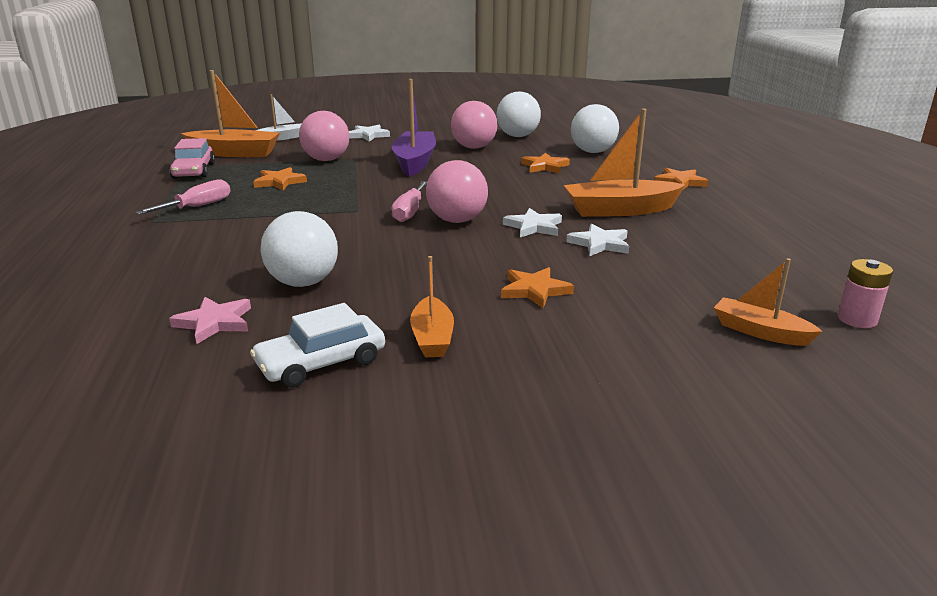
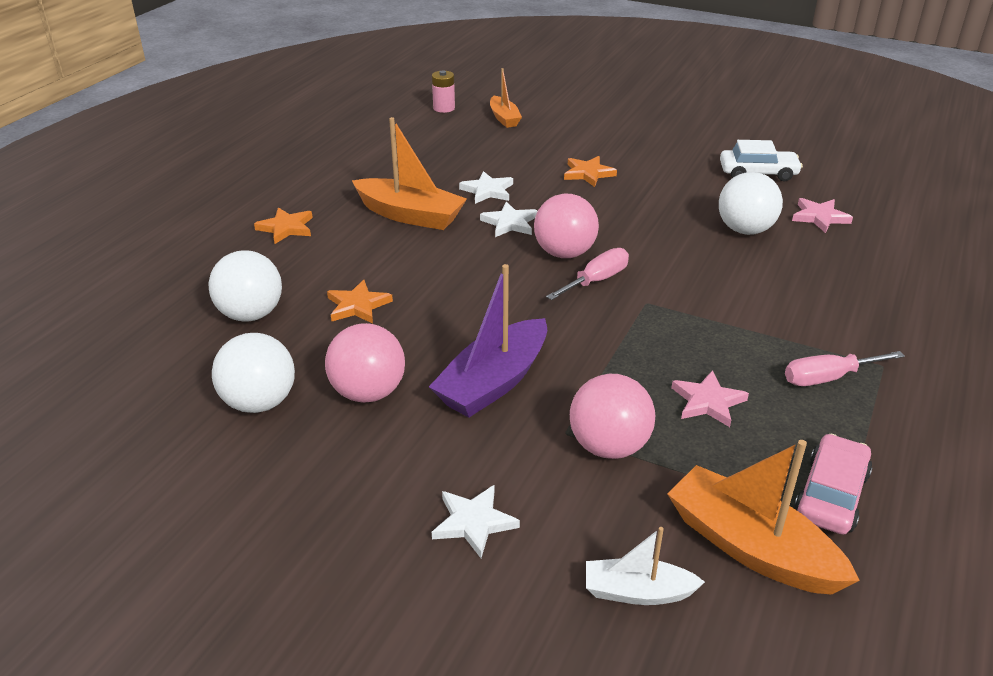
camera: 145 degrees left, 10 degrees up
(279, 182) = (707, 402): orange star -> pink star
(432, 338) = (684, 167): orange boat -> none

